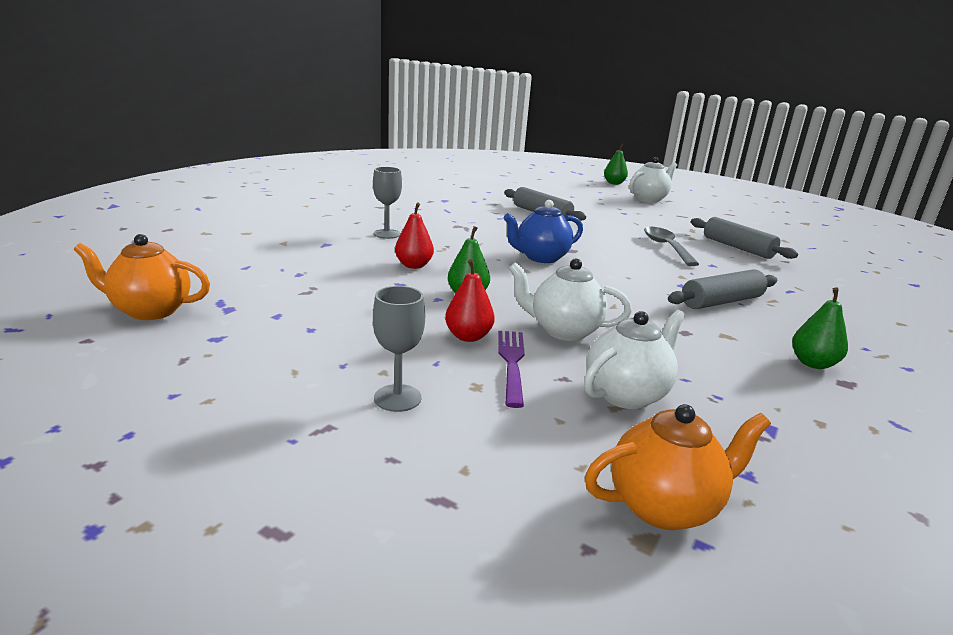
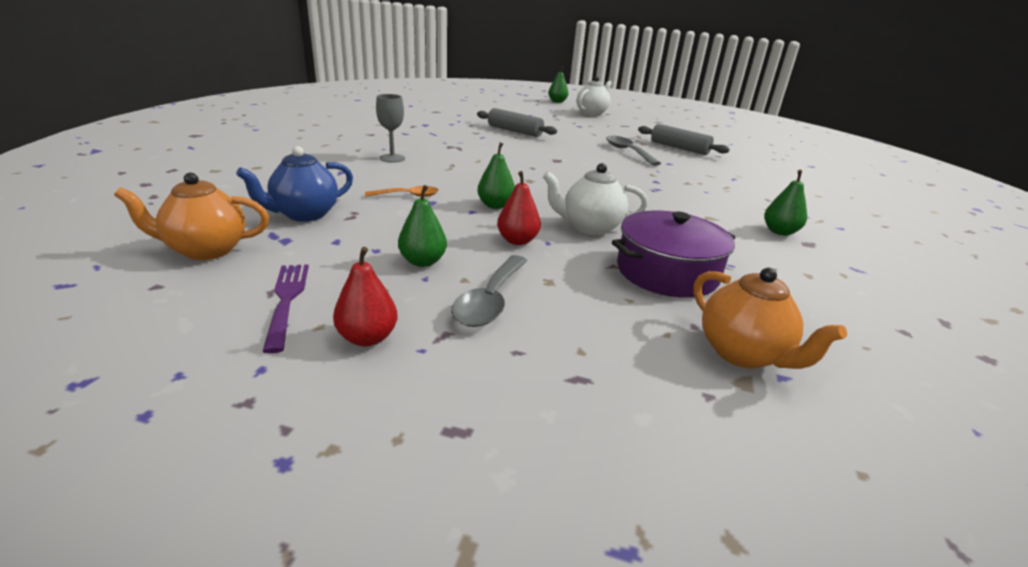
camera: 15 degrees left, 5 degrees up
(351, 347) = (423, 262): none -> green pear
(378, 275) = (407, 196): none -> orange spoon
(397, 398) = (490, 300): grey goblet -> grey spoon
(414, 265) = (433, 184): red pear -> red pear (367, 338)
(512, 363) = (566, 259): purple fork -> purple fork (287, 301)
(541, 258) = (536, 168): blue teapot -> blue teapot (304, 214)
(626, 394) = (667, 272): white teapot -> purple pot
(664, 506) = (742, 354): orange teapot -> orange teapot turned 90 degrees clockwise
(721, 301) = (692, 191): grey rolling pin -> none

